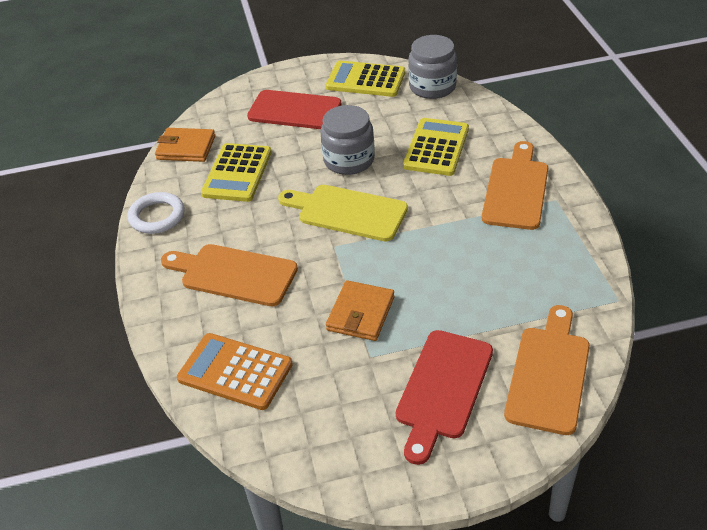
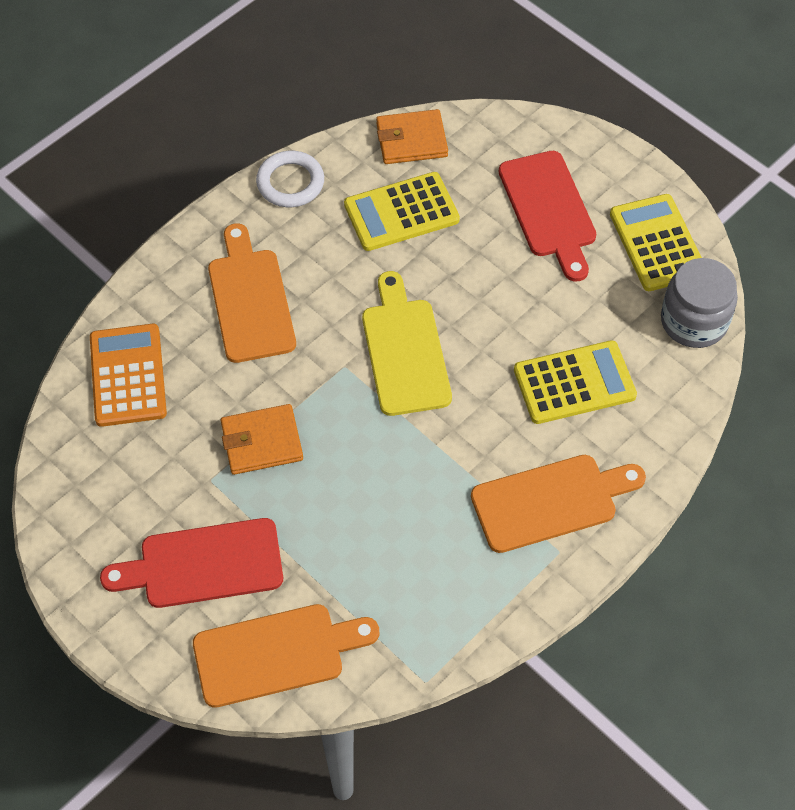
camera: 55 degrees right, 15 degrees up
(186, 148) = (411, 140): orange wallet -> orange wallet turned 75 degrees counterclockwise
(349, 160) = (492, 306): grey jar -> none

